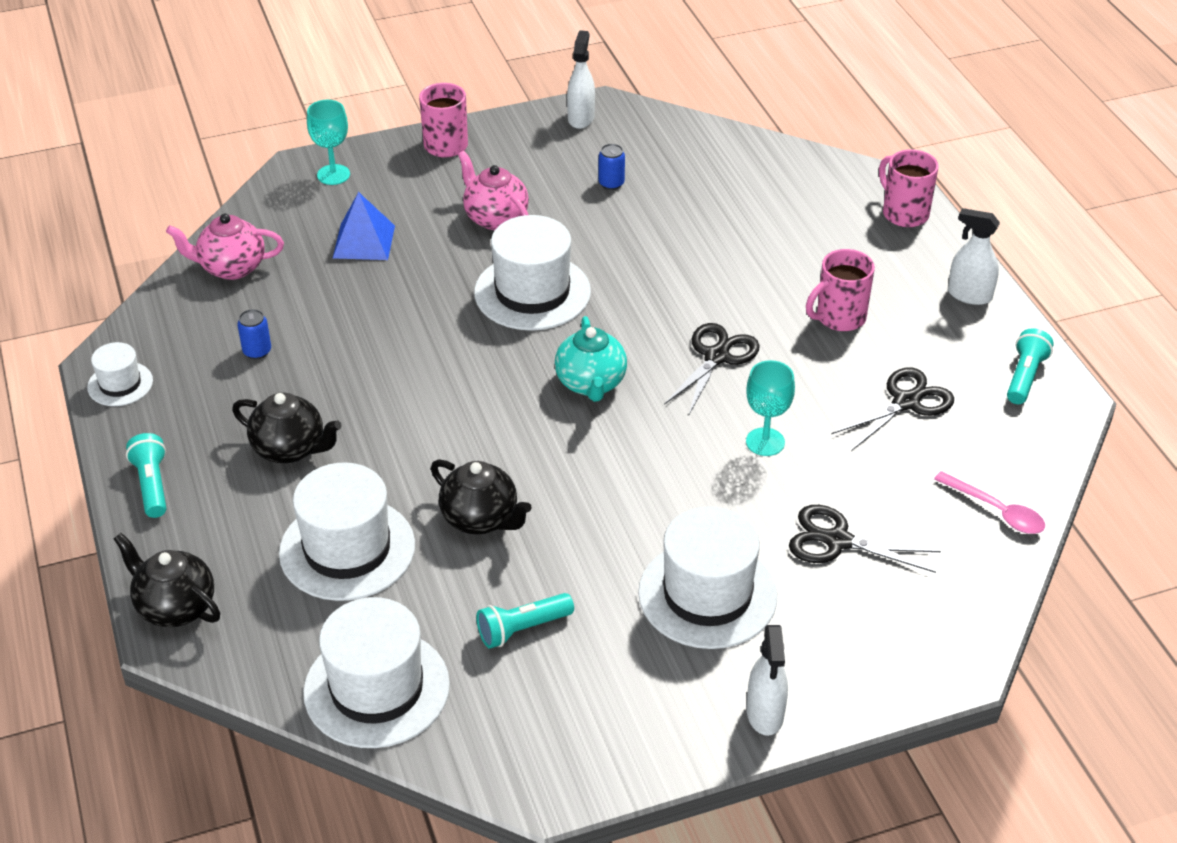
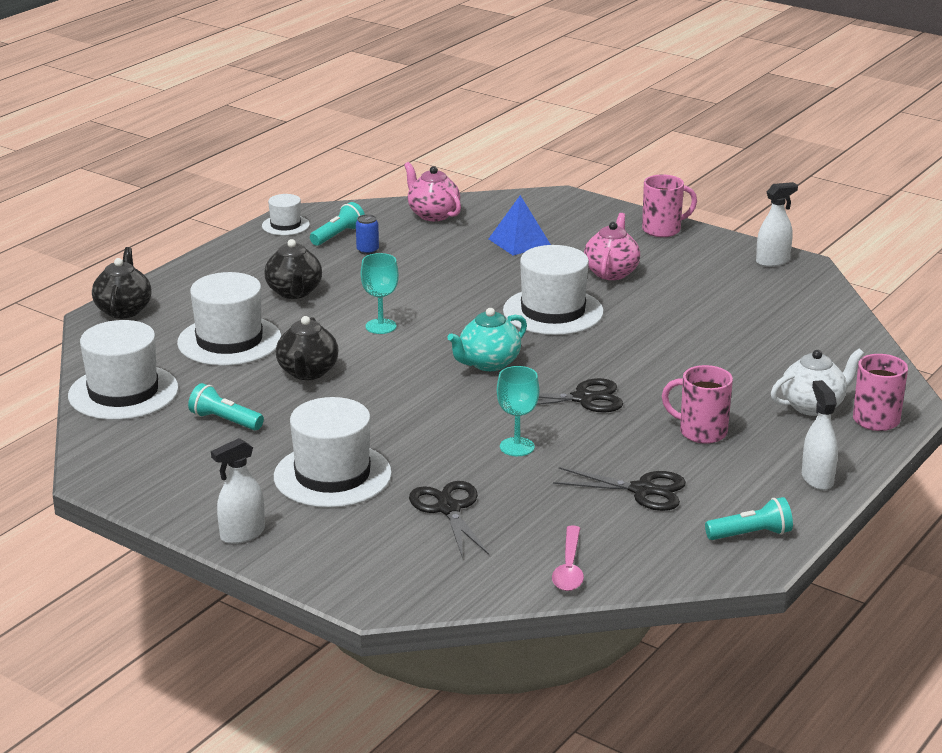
camera: 55 degrees right, 15 degrees down
(152, 485) = (213, 266): turquoise flashlight -> turquoise flashlight (338, 235)
(333, 175) = (571, 208): turquoise goblet -> turquoise goblet (381, 326)
(611, 183) = (716, 297): blue can -> none
(853, 234) = (813, 406): none -> white teapot

